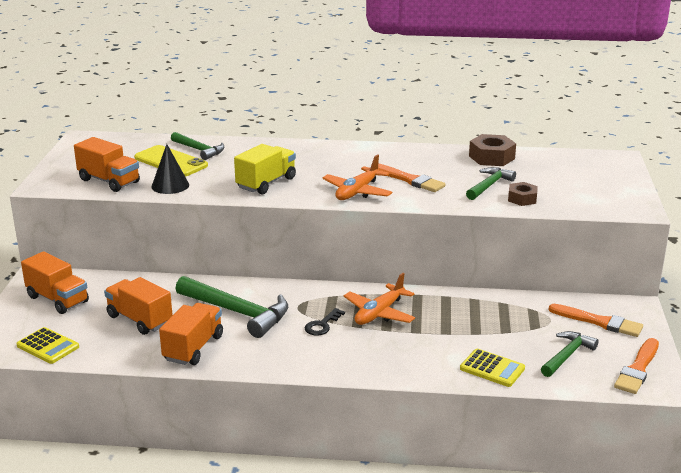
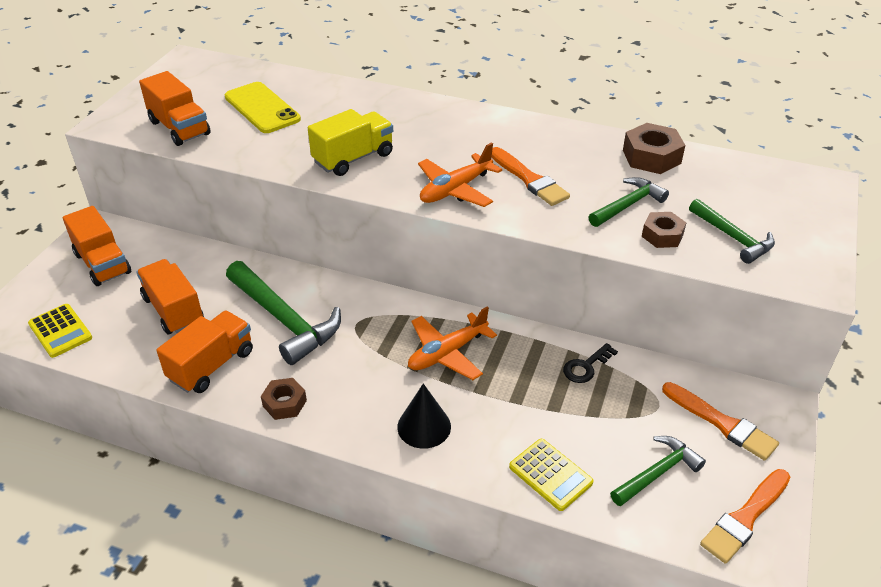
camera: 15 degrees right, 15 degrees up
(170, 185) = (242, 145): black cone -> black cone (424, 426)
(199, 150) = (303, 94): green hammer -> green hammer (733, 237)
(267, 361) = (284, 403): none -> brown nut
(322, 325) = (372, 359): black key -> black key (586, 366)

